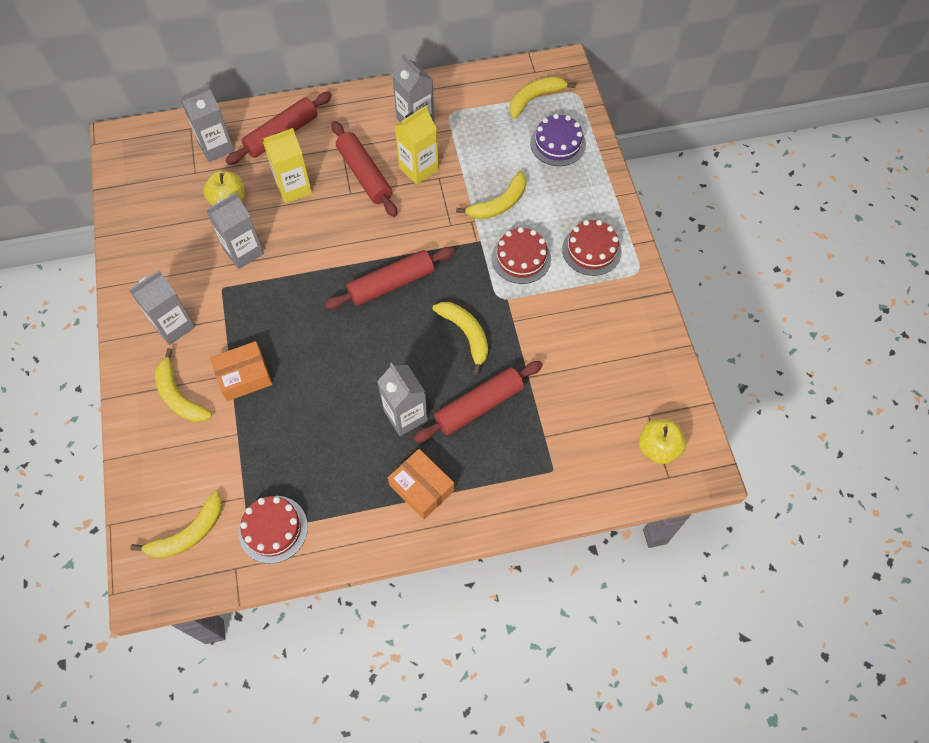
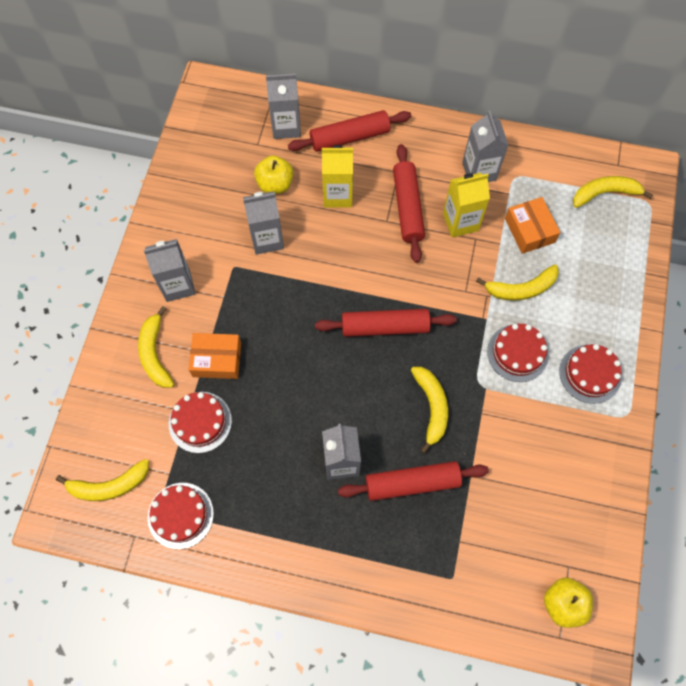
camera: 25 degrees right, 5 degrees up
(253, 438) = (200, 422): none -> red cake
(422, 487) = (325, 538): orange box -> orange box (529, 230)
(558, 143) = (607, 249): purple cake -> none

